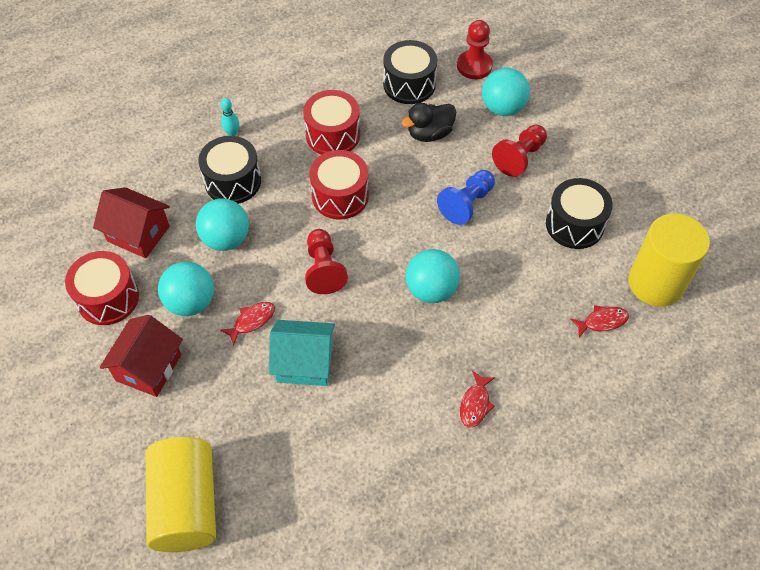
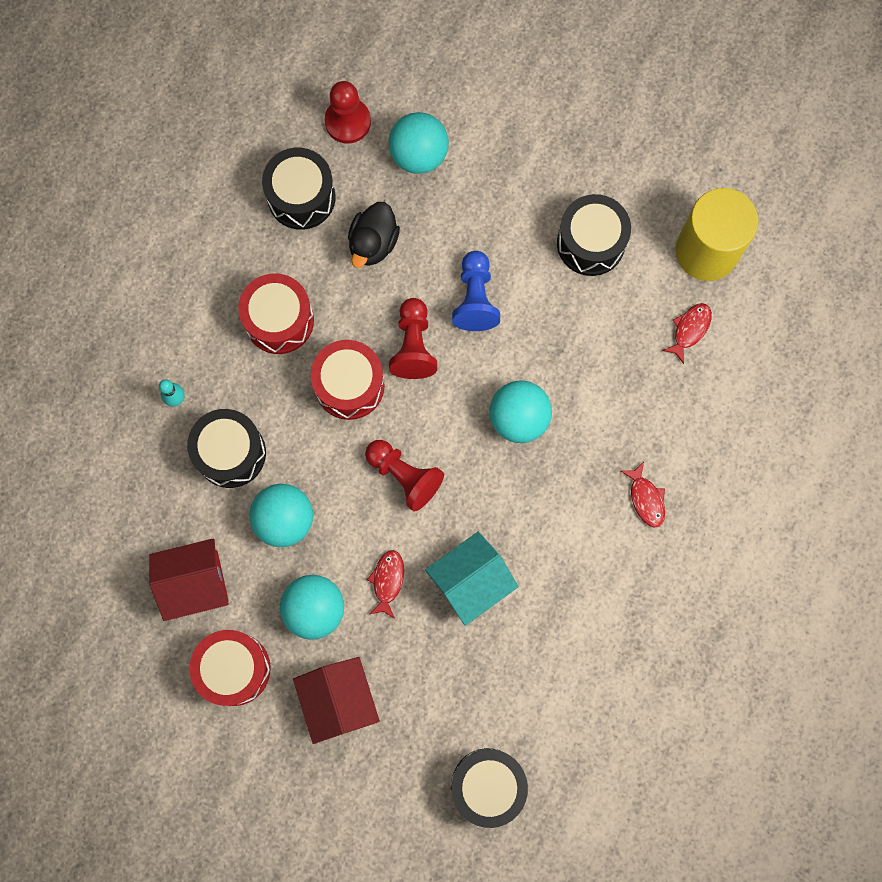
camera: 40 degrees left, 20 degrees up
(186, 504) = (488, 785): yellow cylinder -> black drum
(519, 157) = (482, 204): red pawn -> red pawn (413, 345)

